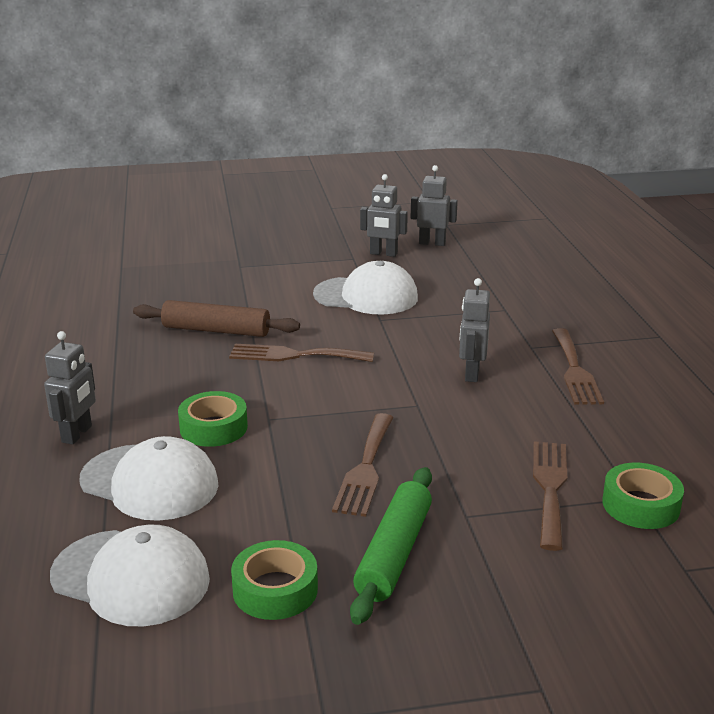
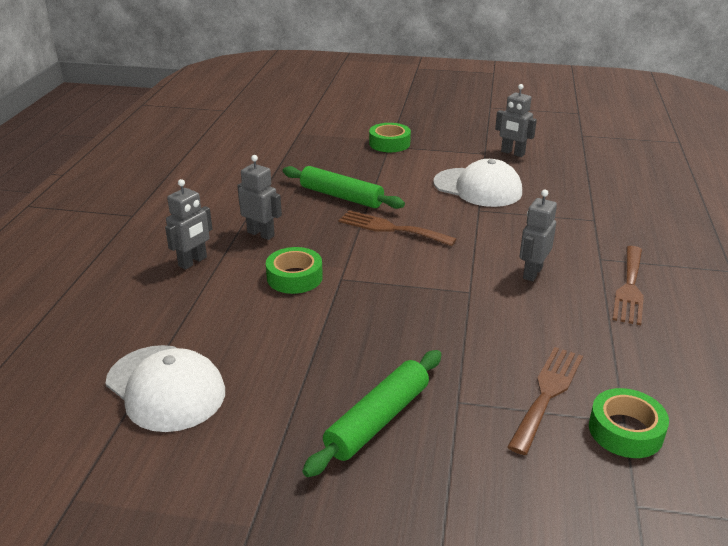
camera: 20 degrees right, 5 degrees up
(150, 482) = (222, 312): white cap -> none
(216, 330) = (341, 196): brown rolling pin -> green rolling pin
(275, 590) = (265, 427): green tape -> green tape (389, 143)
(365, 468) = (395, 338): brown fork -> none
(432, 243) = (560, 150): grey robot -> grey robot (261, 234)

